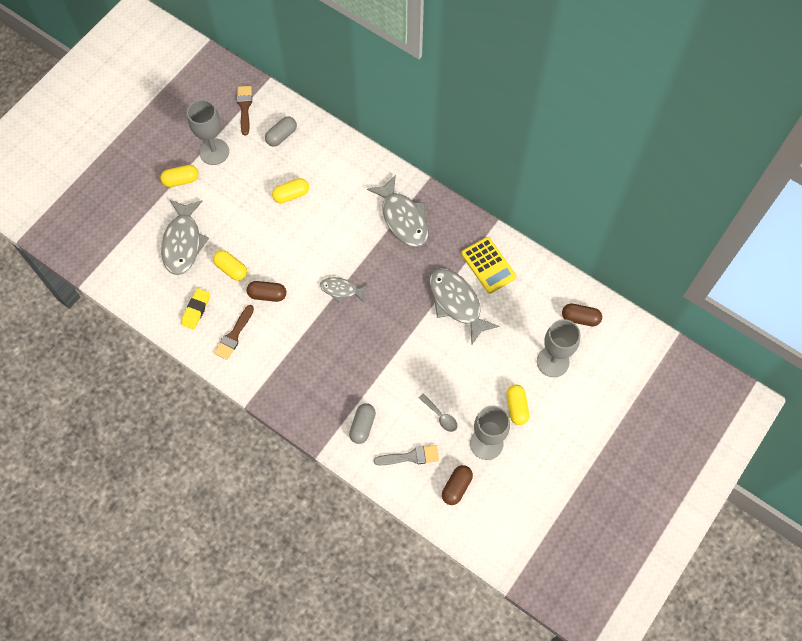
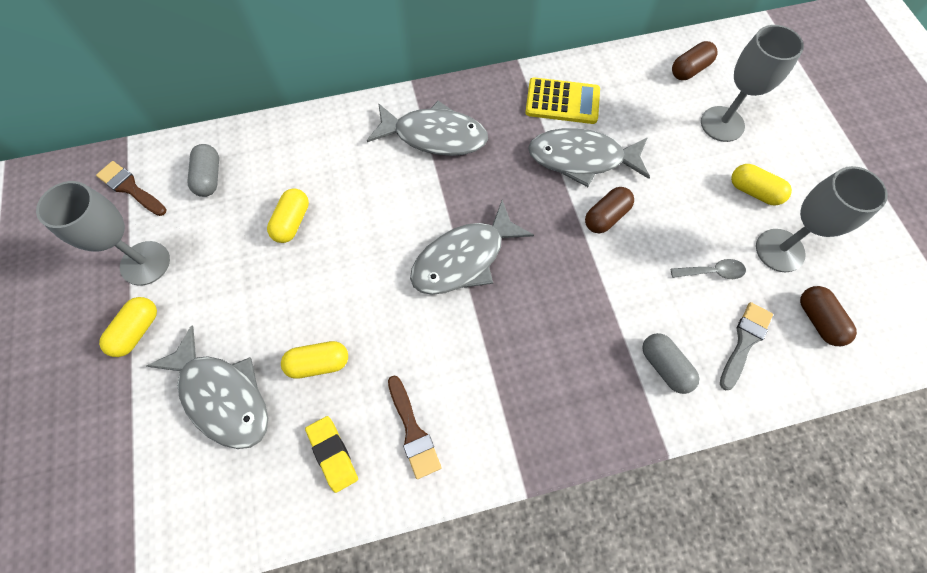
camera: 50 degrees left, 0 degrees up
(267, 294) = (394, 346): brown capsule -> brown capsule (606, 216)
(341, 290) = (463, 259): grey fish -> grey fish, size x1.82

